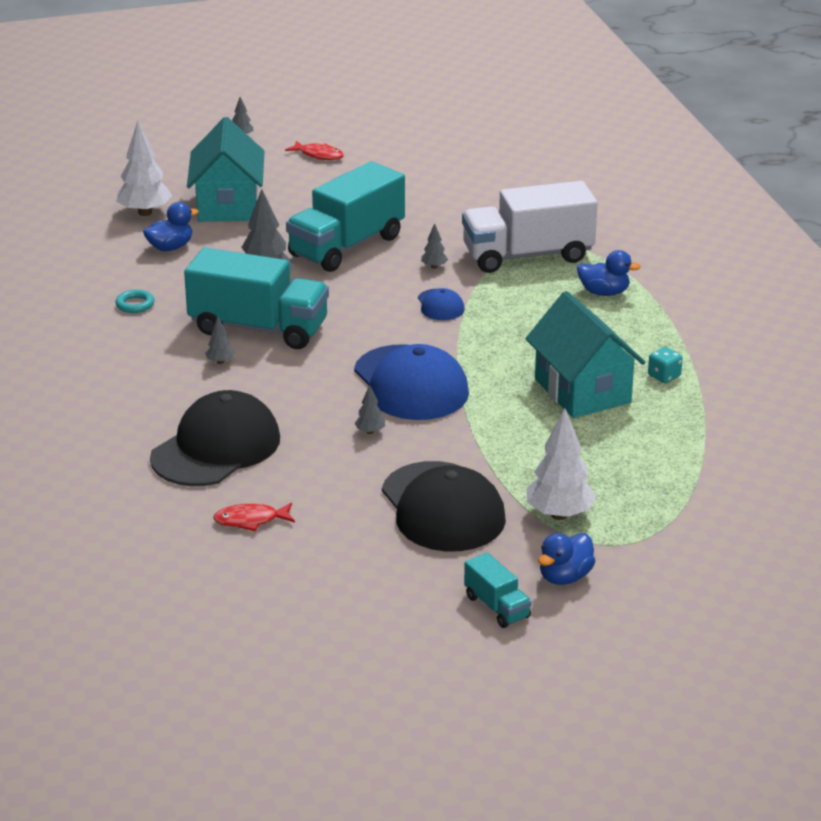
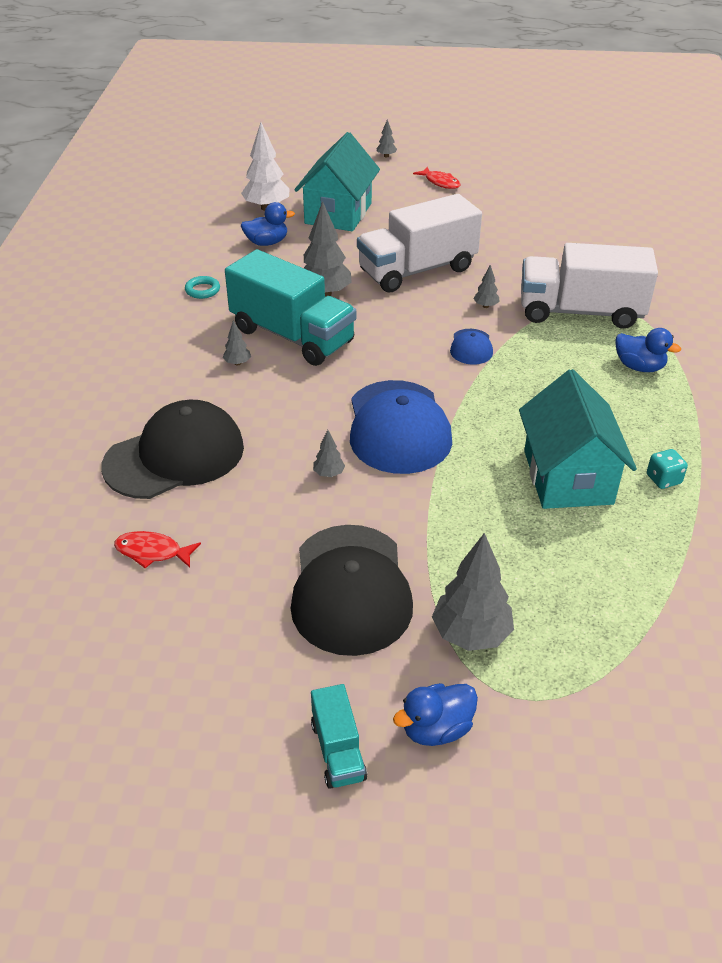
camera: 20 degrees right, 10 degrees up
(346, 246) = (417, 270): turquoise truck -> white truck
(559, 514) = (471, 634): white tree -> grey tree

